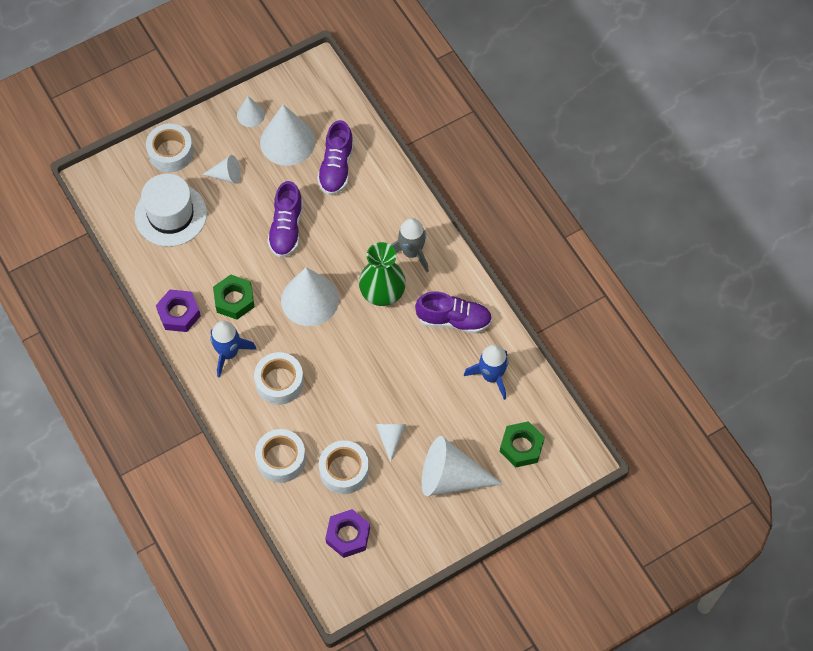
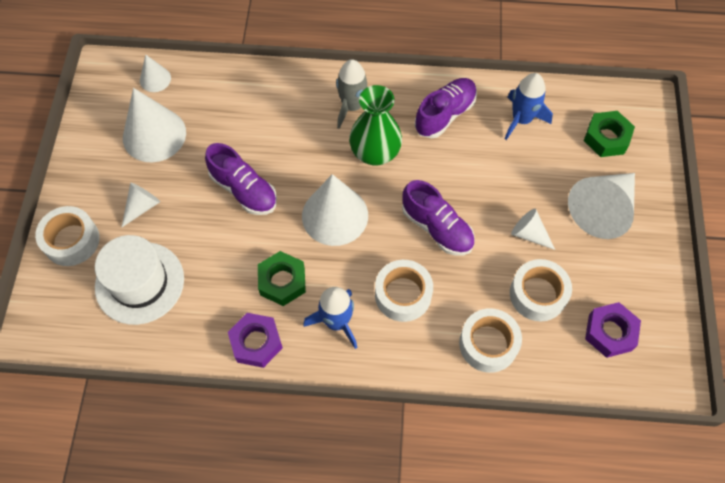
camera: 55 degrees left, 0 degrees up
(250, 115) = (98, 148): white cone -> white cone (155, 79)
(336, 167) = (217, 112): purple shoe -> purple shoe (437, 228)

